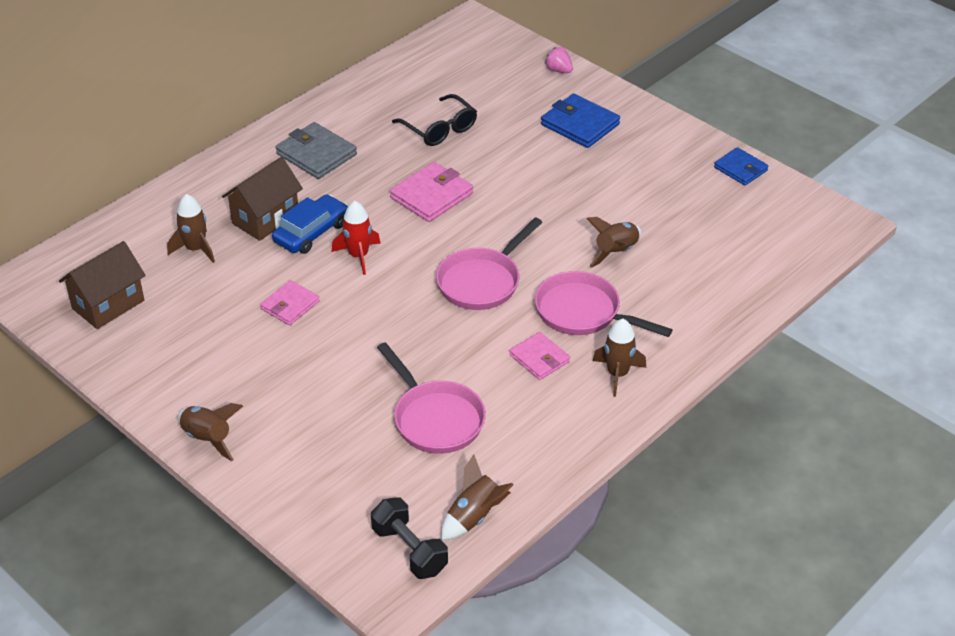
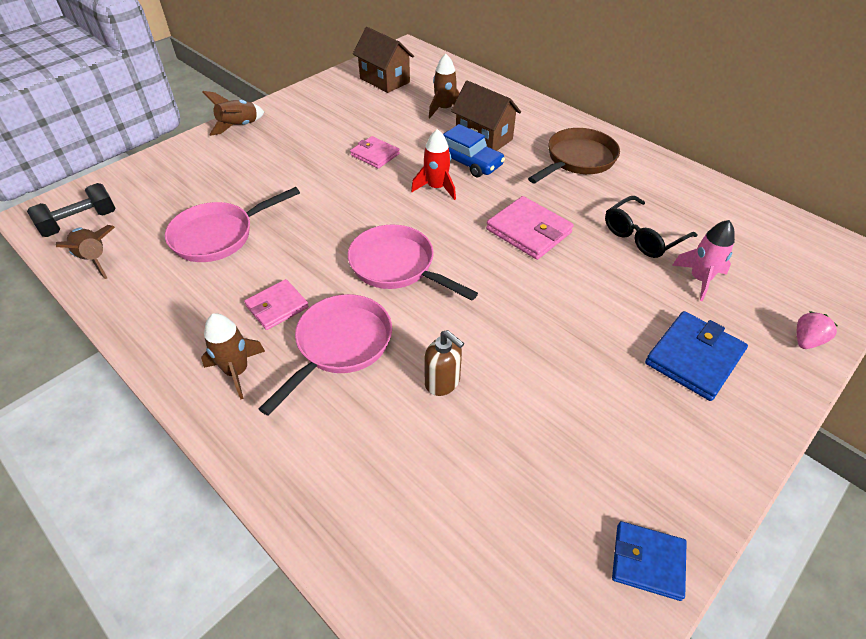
camera: 90 degrees right, 5 degrees up
(316, 154) = (578, 160): grey wallet -> brown pan
(495, 107) = (699, 279): none -> pink rocket
(616, 252) = (442, 382): brown rocket -> brown soap dispenser
(740, 169) = (647, 562): blue wallet -> blue wallet turned 60 degrees clockwise

